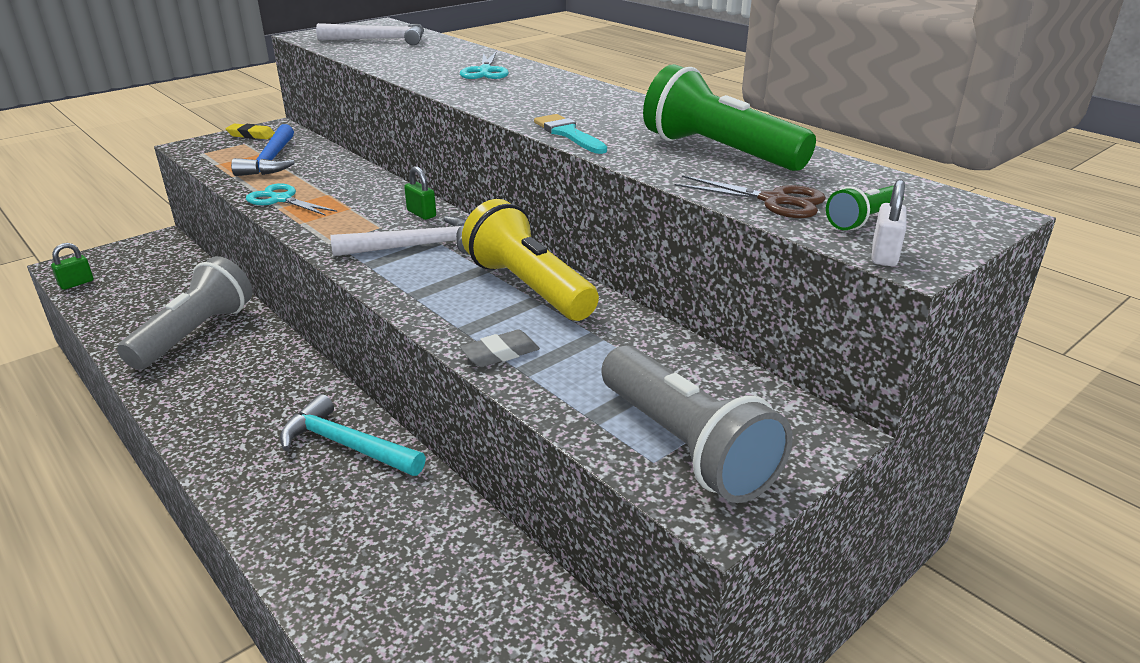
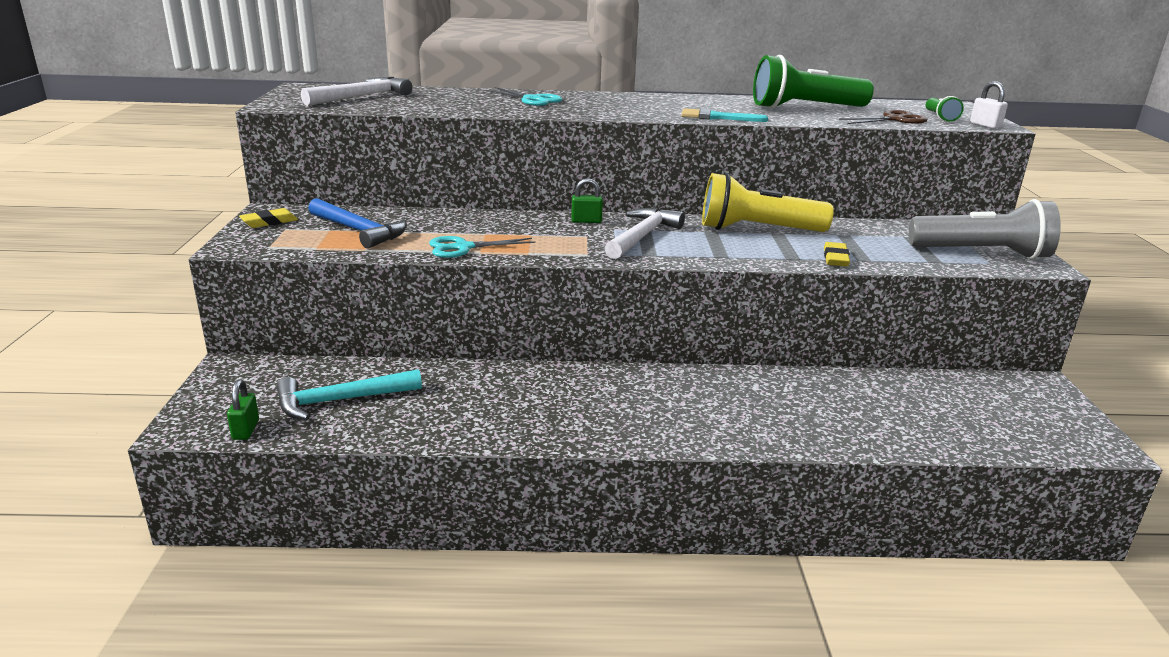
camera: 50 degrees left, 5 degrees down
(195, 334) = (473, 398): grey flashlight -> none
(347, 445) = (738, 388): turquoise hammer -> turquoise hammer (341, 400)
(500, 353) = (835, 258): grey eraser -> yellow eraser

